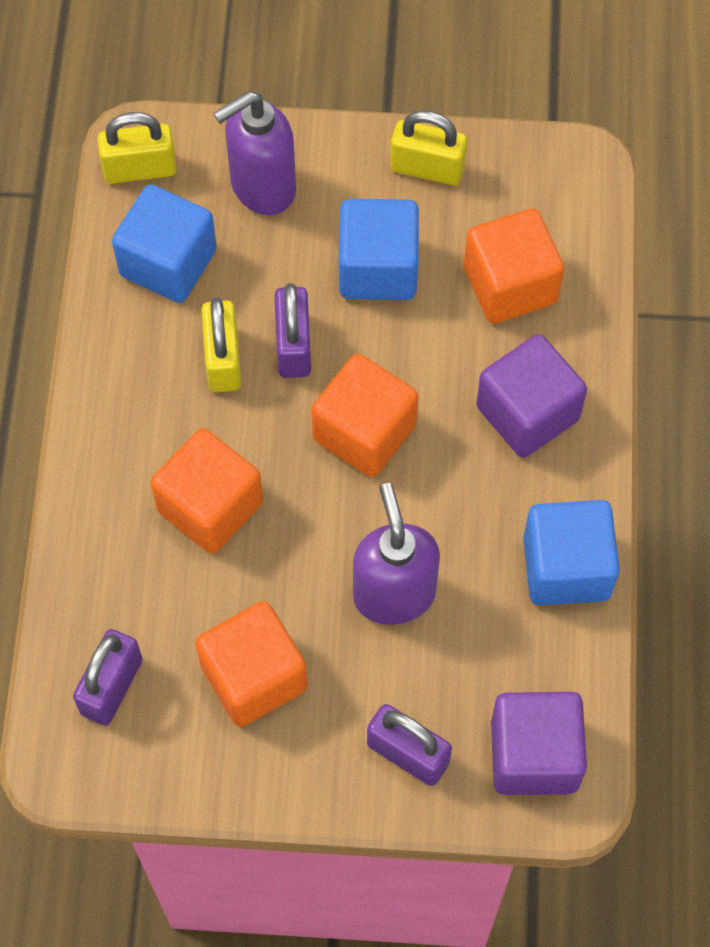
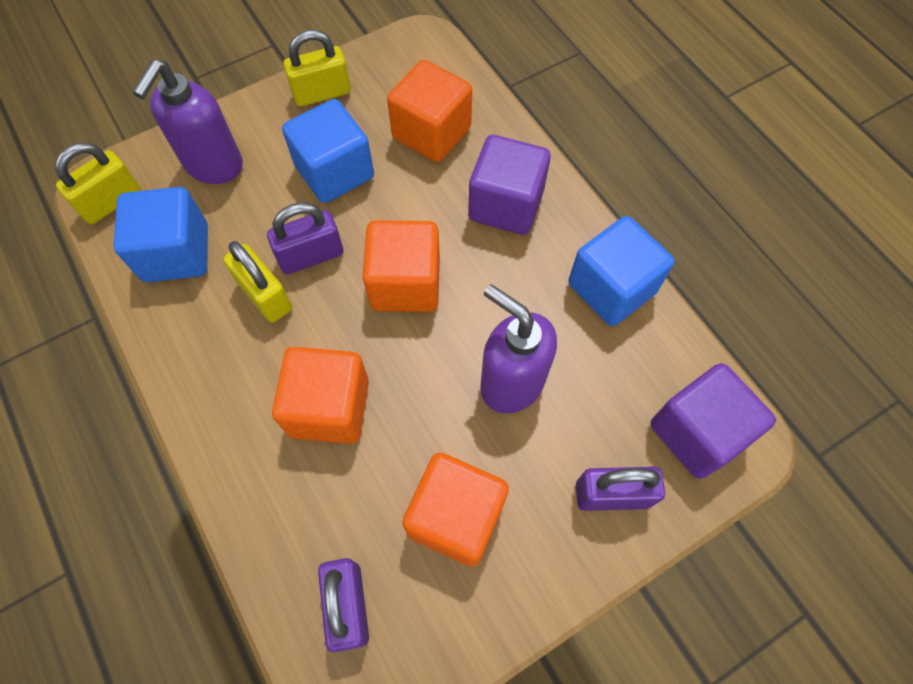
camera: 35 degrees left, 0 degrees up
(293, 346) = (311, 256): purple padlock -> purple padlock turned 75 degrees counterclockwise

